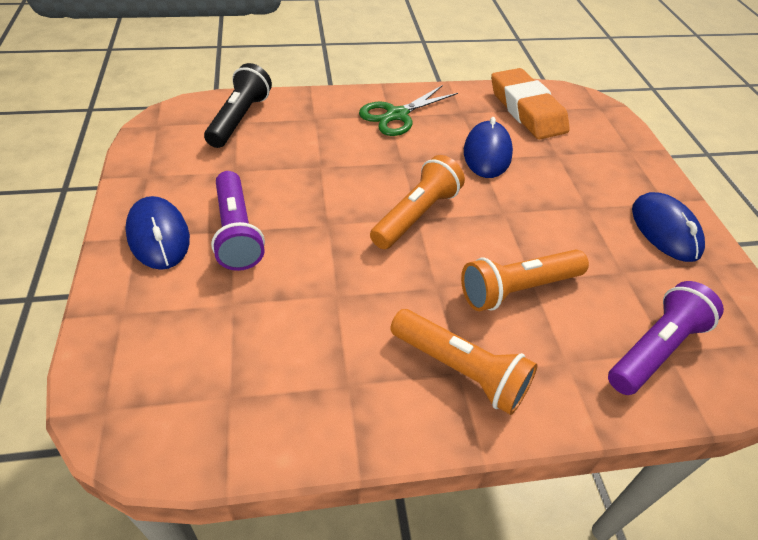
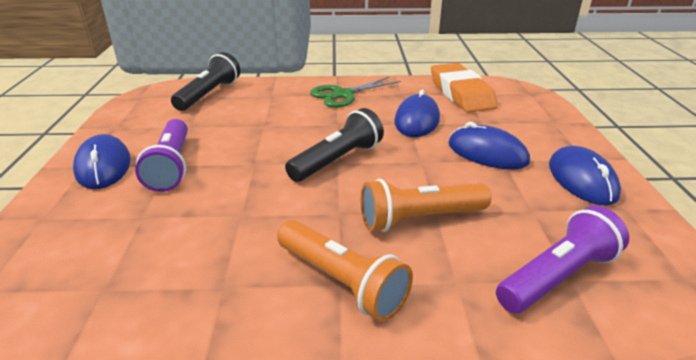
camera: 10 degrees right, 15 degrees down
(416, 215) = (337, 160): orange flashlight -> black flashlight
(568, 198) = (487, 153): none -> blue mouse

